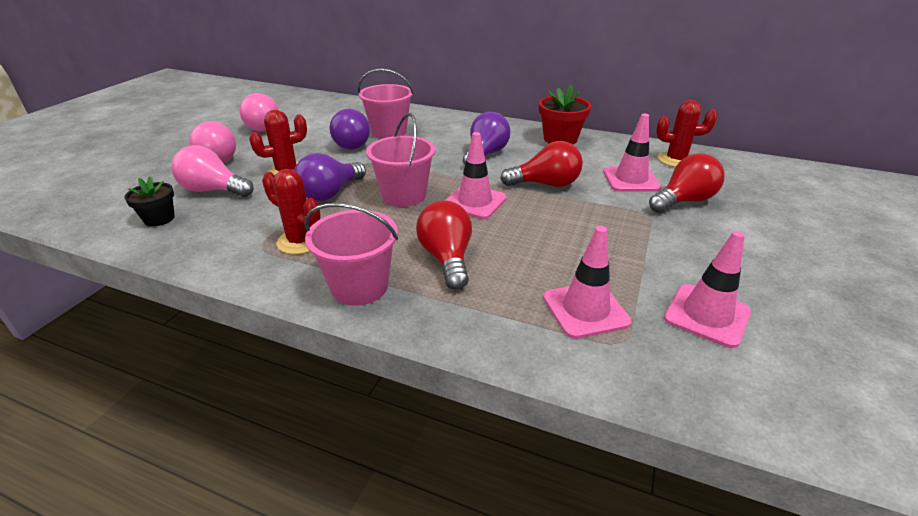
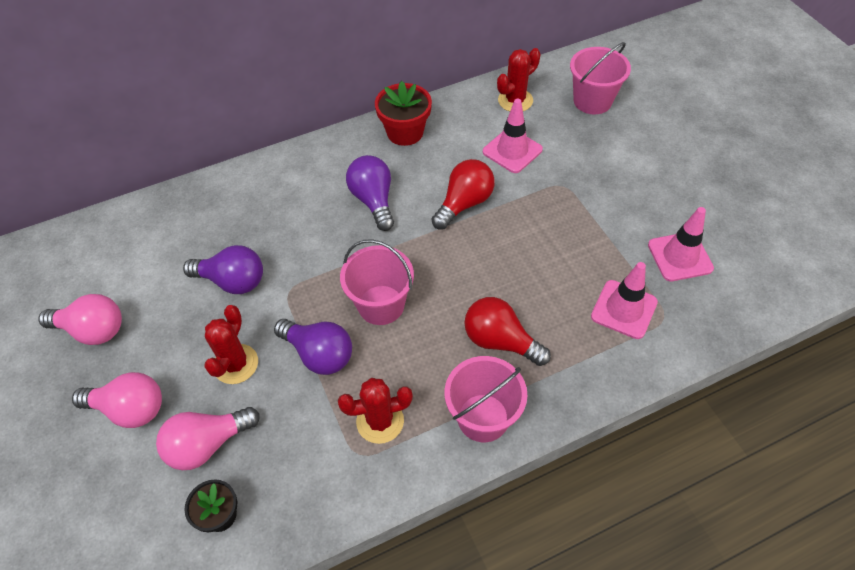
camera: 45 degrees left, 20 degrees up
(330, 193) = (319, 354): purple light bulb -> purple light bulb turned 45 degrees counterclockwise
(389, 132) = (243, 233): pink bucket -> pink bucket (592, 101)
(474, 202) = (442, 267): pink traffic cone -> none
(684, 201) = (568, 151): red light bulb -> none

